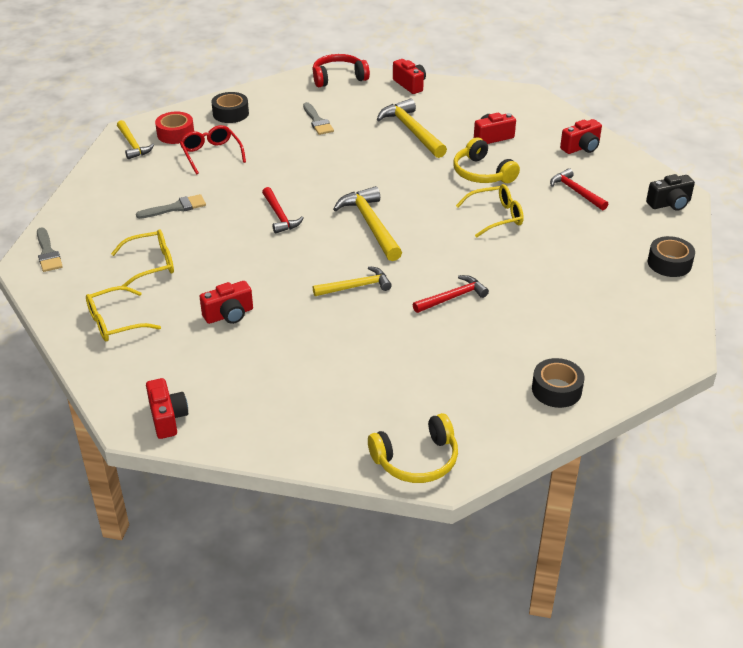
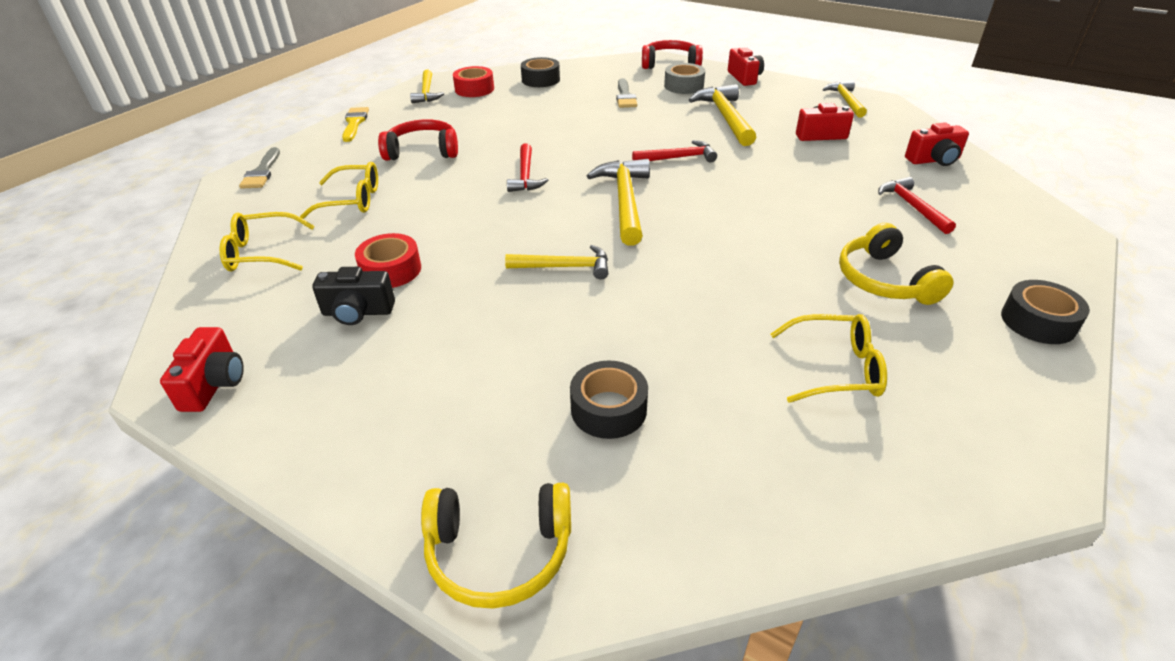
camera: 20 degrees right, 0 degrees up
(90, 189) = (354, 123): none -> yellow brush
(176, 207) = (423, 151): grey brush -> red headphones
(211, 154) = (495, 110): red glasses -> none
(229, 315) = (391, 270): red camera -> red tape
(362, 102) = (684, 86): none -> grey tape
(453, 297) = (686, 305): red hammer -> red hammer (678, 158)
(482, 173) = (791, 168): yellow headphones -> yellow headphones (884, 280)
(496, 217) = (790, 218): yellow glasses -> yellow glasses (836, 369)
(501, 98) = (846, 100): none -> yellow hammer
(556, 390) = (790, 485): black tape -> black tape (608, 409)
(669, 204) = (1051, 242): black camera -> black camera (358, 312)

